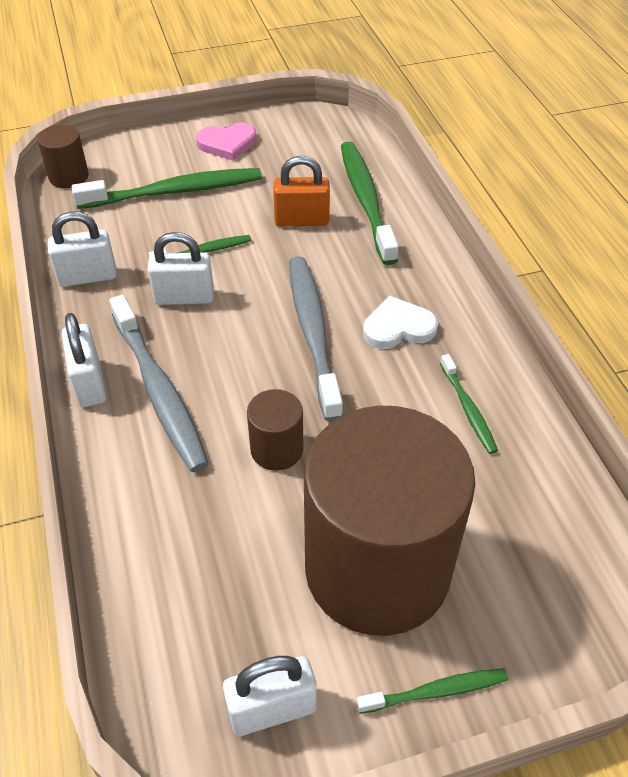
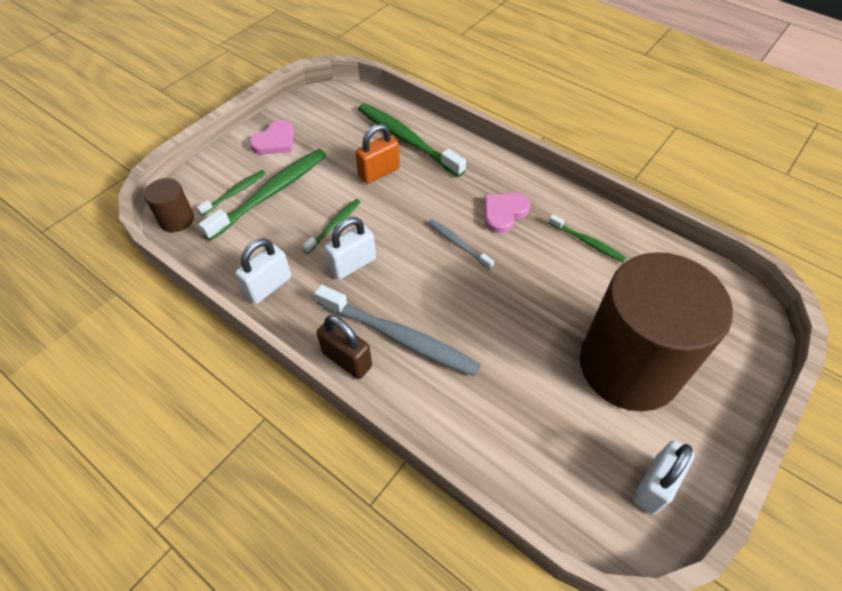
camera: 35 degrees left, 5 degrees up
(89, 383) = (347, 360): white padlock -> brown padlock
(277, 449) = (508, 330): brown cylinder -> none
(313, 333) = (458, 244): grey toothbrush -> grey toothbrush, size x0.52
(398, 327) = (504, 213): white heart -> pink heart
(435, 691) = (719, 414): green toothbrush -> green toothbrush (235, 192)

